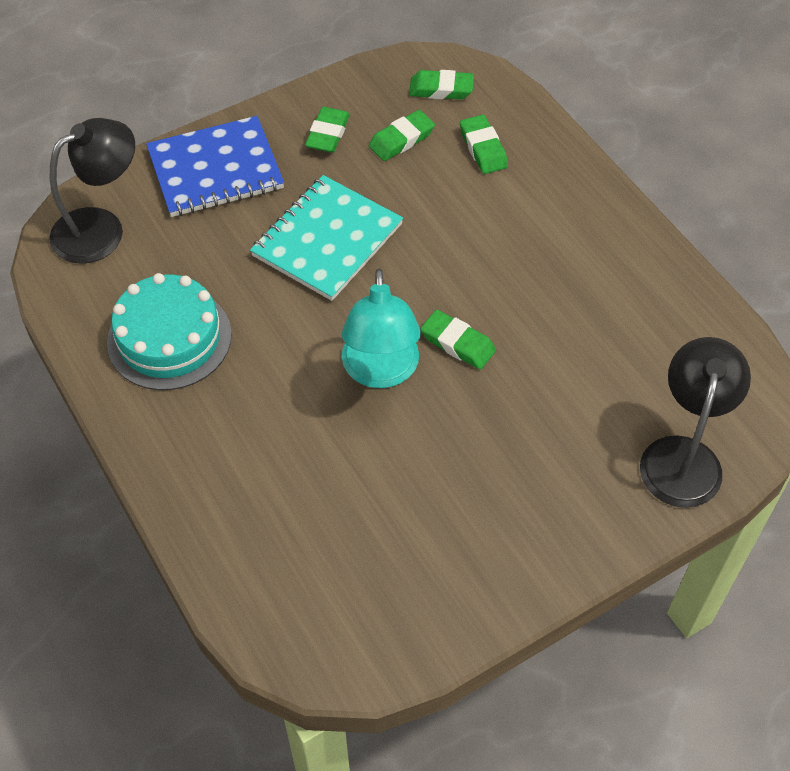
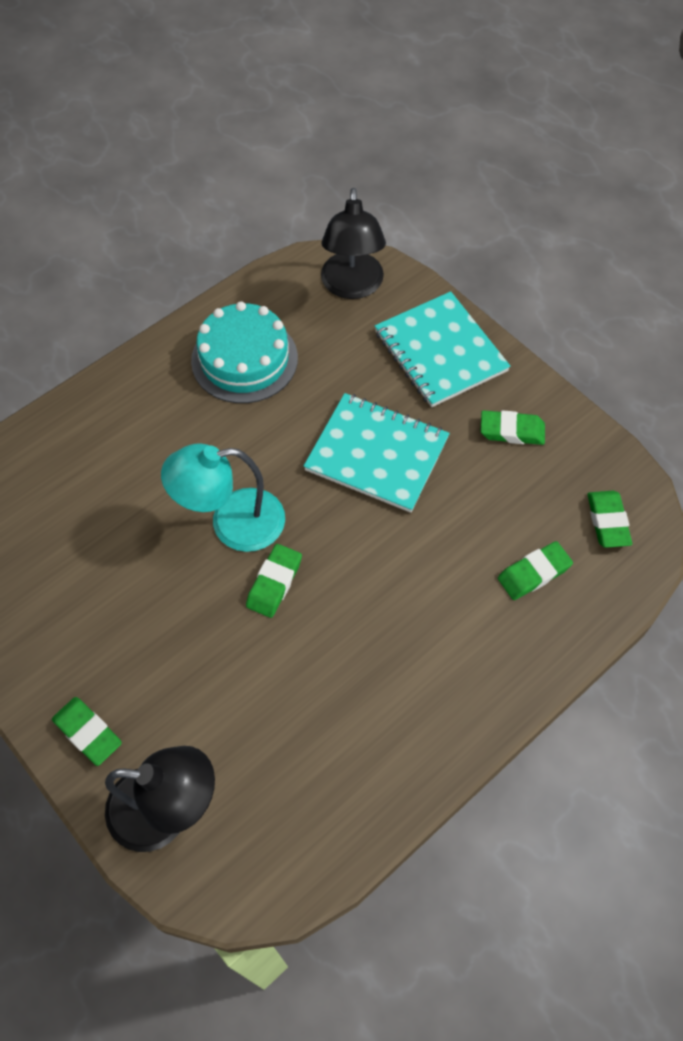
camera: 80 degrees right, 5 degrees up
(101, 228) = (352, 286): black lamp -> black lamp turned 45 degrees clockwise
(215, 170) = (440, 351): blue notebook -> turquoise notebook
(401, 140) = (523, 496): green eraser -> green eraser (88, 732)

